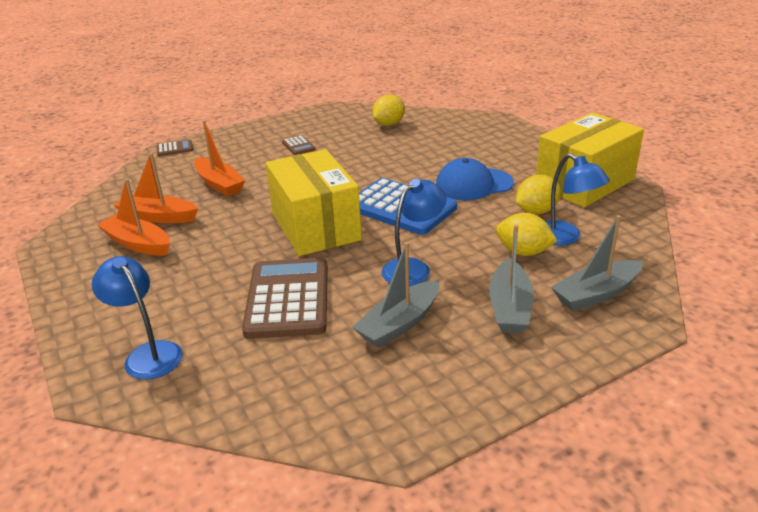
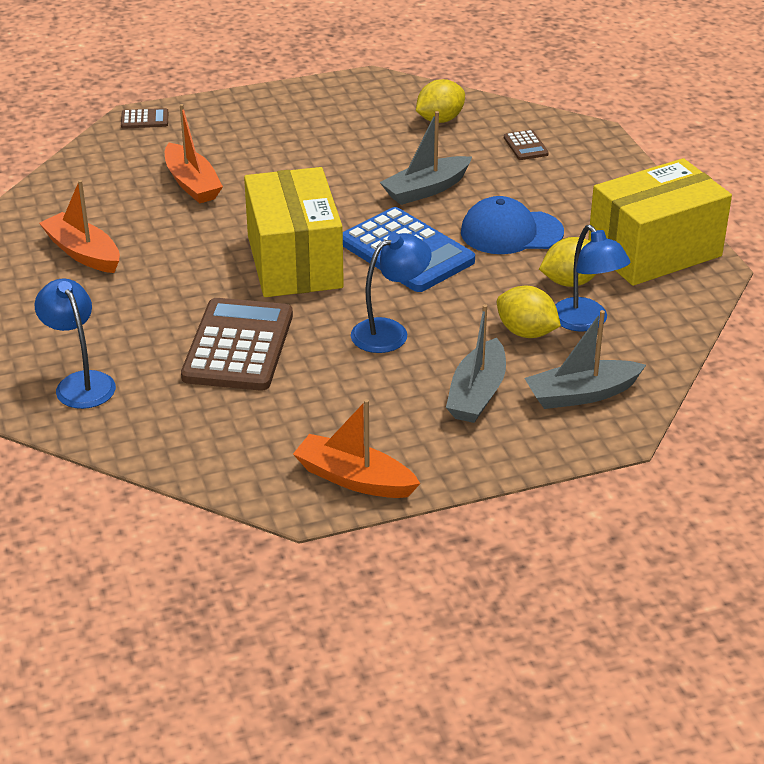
camera: 10 degrees right, 5 degrees up
(158, 217) = (111, 220): orange boat -> orange boat (354, 479)
(298, 146) = (307, 139): brown calculator -> brown calculator (525, 146)
(399, 324) = (350, 393): grey boat -> grey boat (426, 189)

